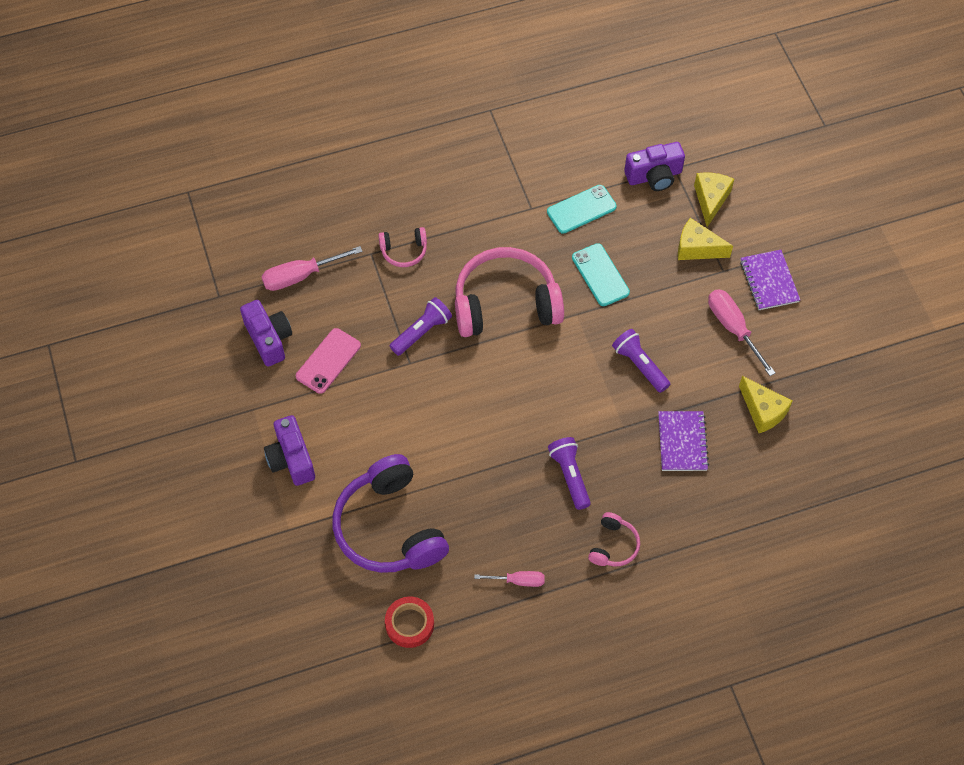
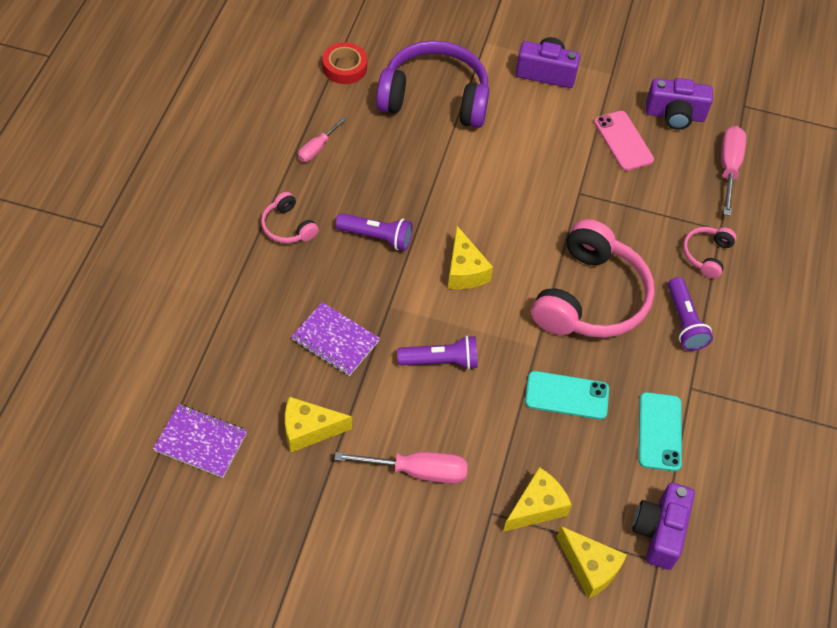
camera: 120 degrees right, 5 degrees down
(422, 332) = (605, 219): purple flashlight -> purple flashlight (684, 322)
(550, 397) = (464, 270): none -> yellow cheese
(769, 281) = (445, 548): purple notebook -> purple notebook (201, 442)

